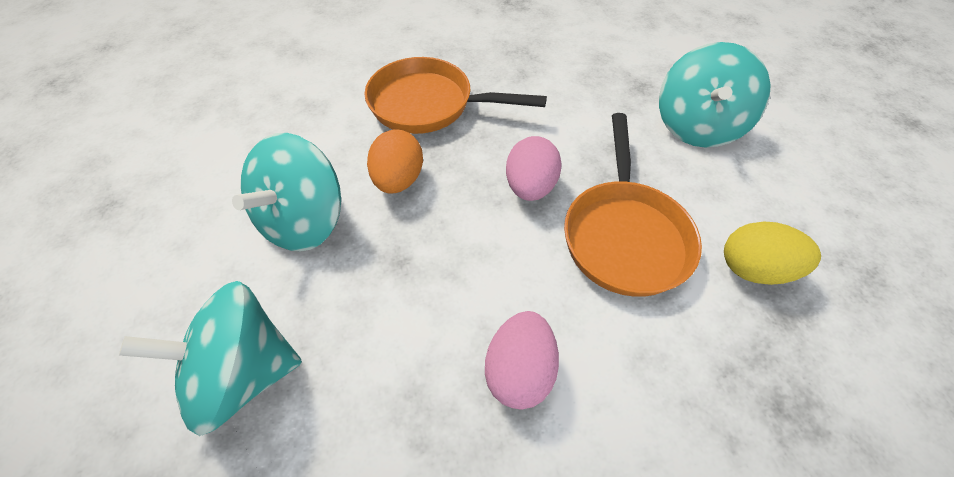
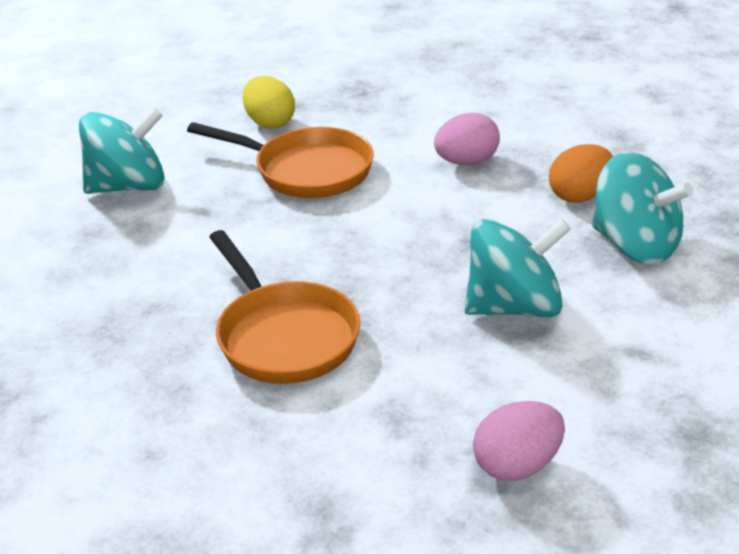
camera: 130 degrees left, 20 degrees down
(399, 180) = (403, 290): orange egg -> orange egg (580, 196)
(530, 187) = (314, 226): pink egg -> pink egg (517, 465)
(624, 235) = (306, 171): orange pan -> orange pan turned 60 degrees clockwise

